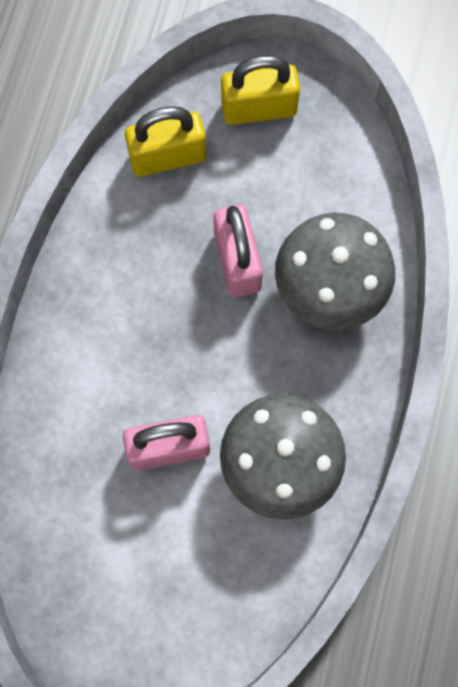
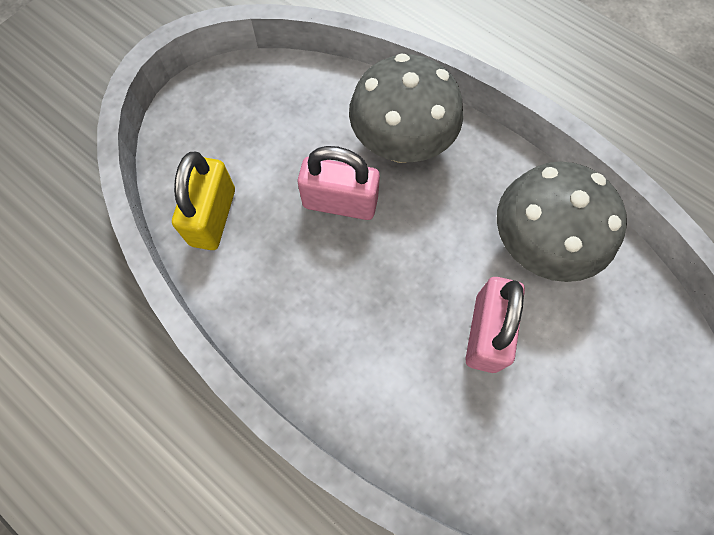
camera: 65 degrees left, 5 degrees down
(259, 108) = (213, 128): yellow padlock -> none

